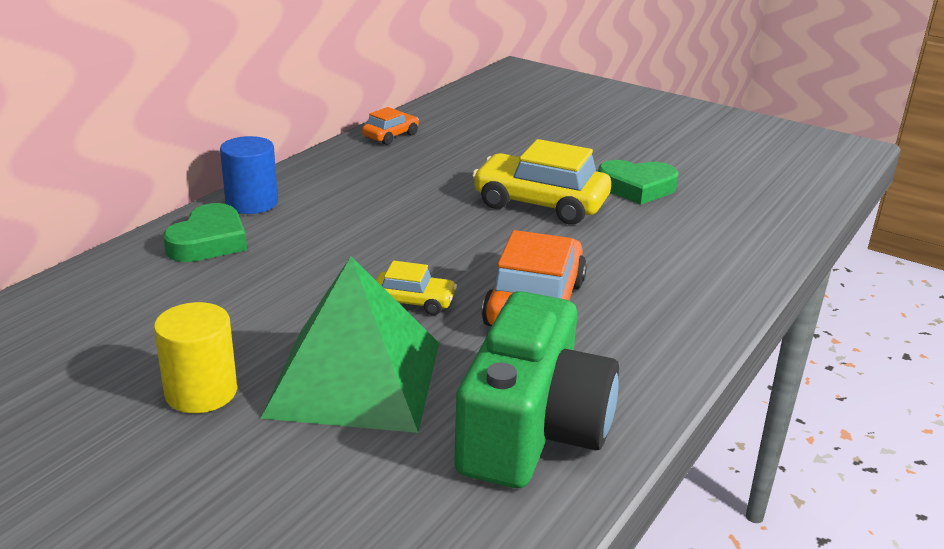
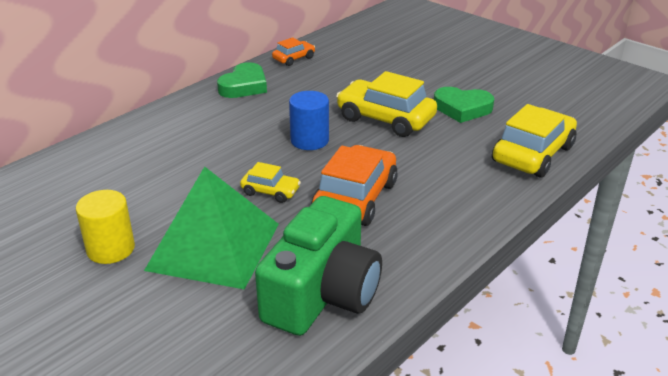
camera: 10 degrees right, 5 degrees up
(209, 241) = (144, 137): green heart -> green heart (244, 86)
(252, 203) = (181, 109): blue cylinder -> blue cylinder (309, 140)
(748, 237) = (533, 154): none -> yellow car

